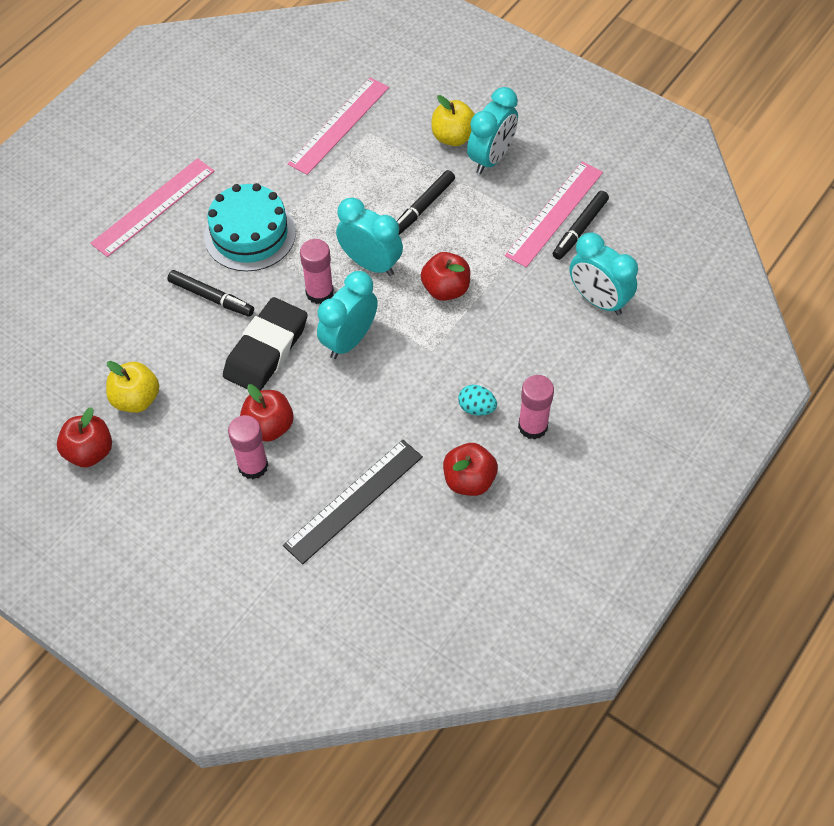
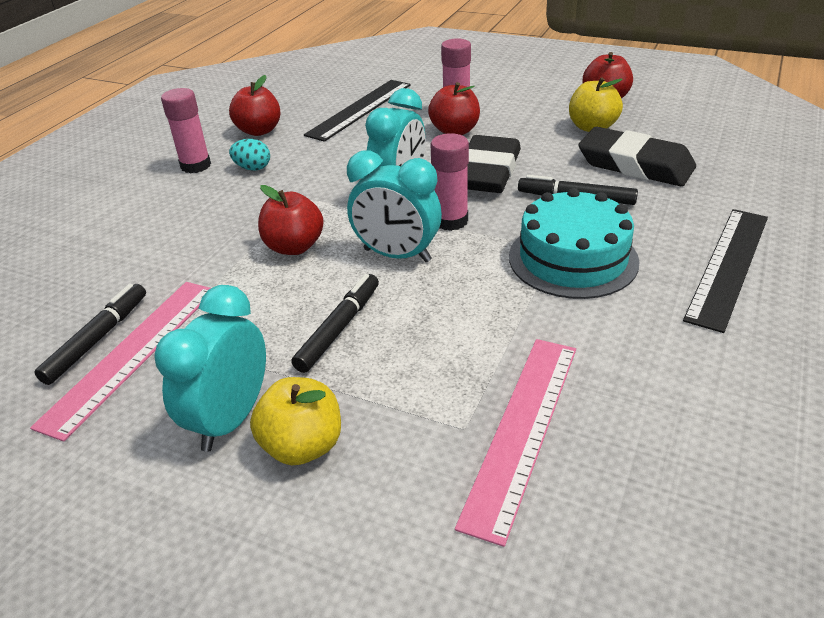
camera: 170 degrees right, 20 degrees down
(137, 330) = (635, 165): none -> black eraser
(153, 207) = (729, 266): pink ruler -> black ruler
(598, 300) = (96, 266): turquoise clock -> none

